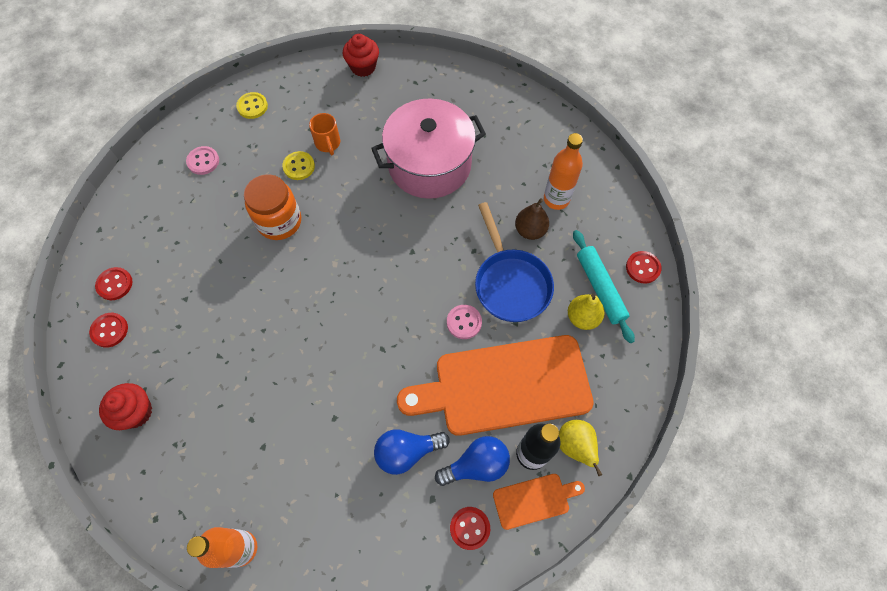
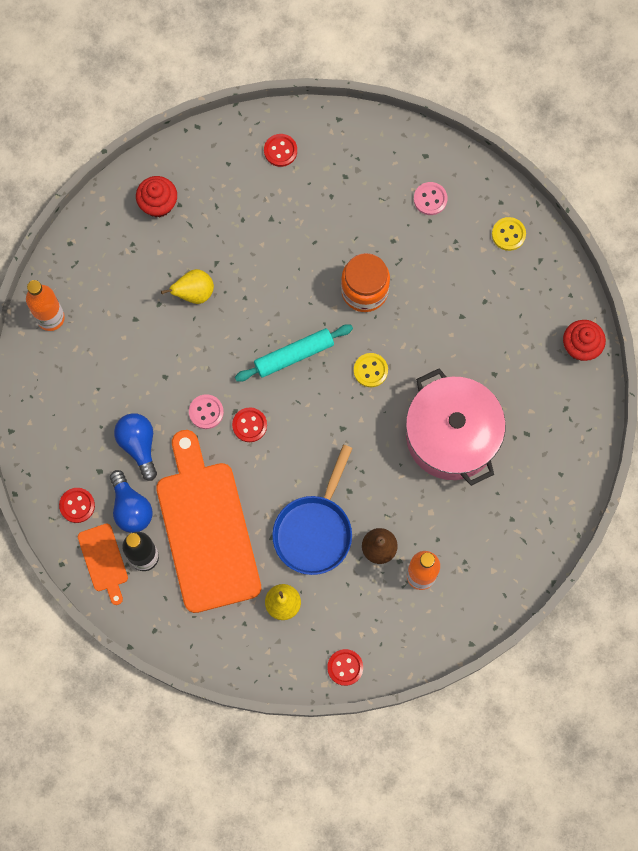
camera: 85 degrees right, 10 degrees up
(109, 330) = (233, 159): red button -> red button (249, 425)
(299, 166) = (434, 298): yellow button -> yellow button (370, 370)
(328, 144) = (467, 324): orange mug -> none
(464, 322) = (268, 486): pink button -> pink button (206, 412)
(510, 283) = (315, 530): blue pan -> blue pan turned 45 degrees counterclockwise
(575, 446) = (154, 596): yellow pear -> yellow pear (194, 293)
(600, 288) = (317, 622): turquoise rolling pin -> turquoise rolling pin (294, 355)

